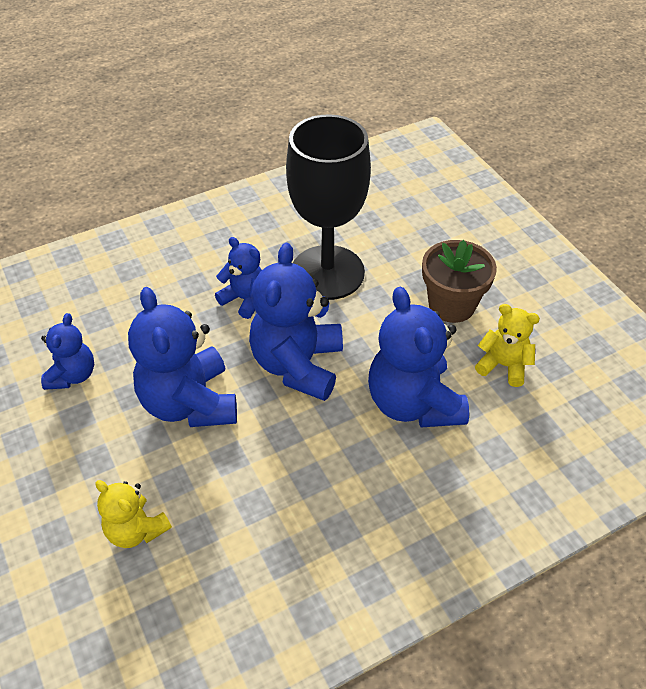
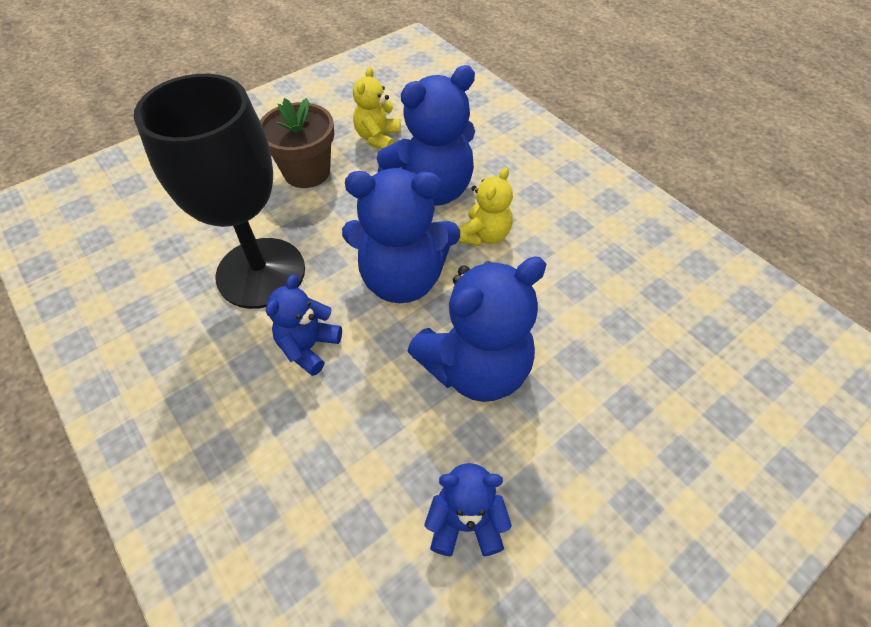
camera: 100 degrees left, 5 degrees up
(136, 530) = (642, 376): yellow teddy bear -> yellow teddy bear (484, 235)

